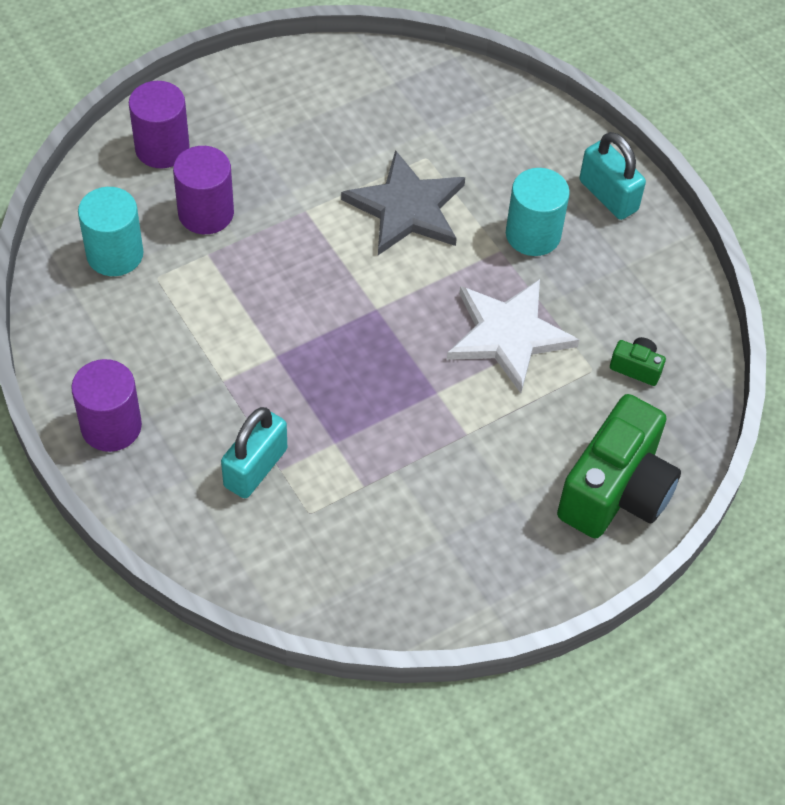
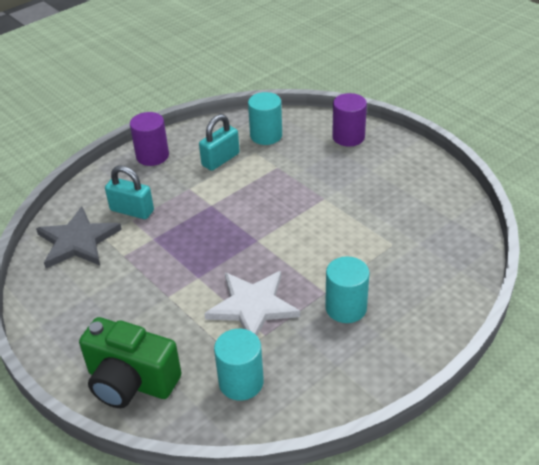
camera: 85 degrees right, 15 degrees down
(206, 213) = (307, 161): purple cylinder -> none
(407, 208) = (344, 241): grey star -> grey star (78, 241)
(608, 195) = (401, 347): turquoise padlock -> turquoise padlock (220, 159)
(636, 367) = (241, 382): green camera -> turquoise cylinder

